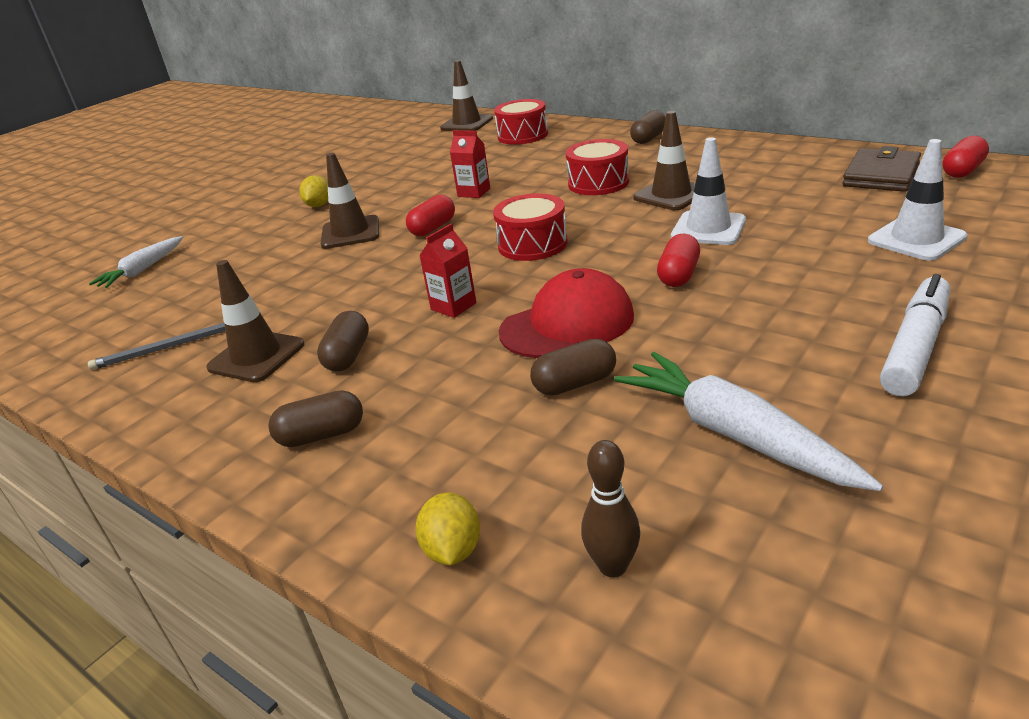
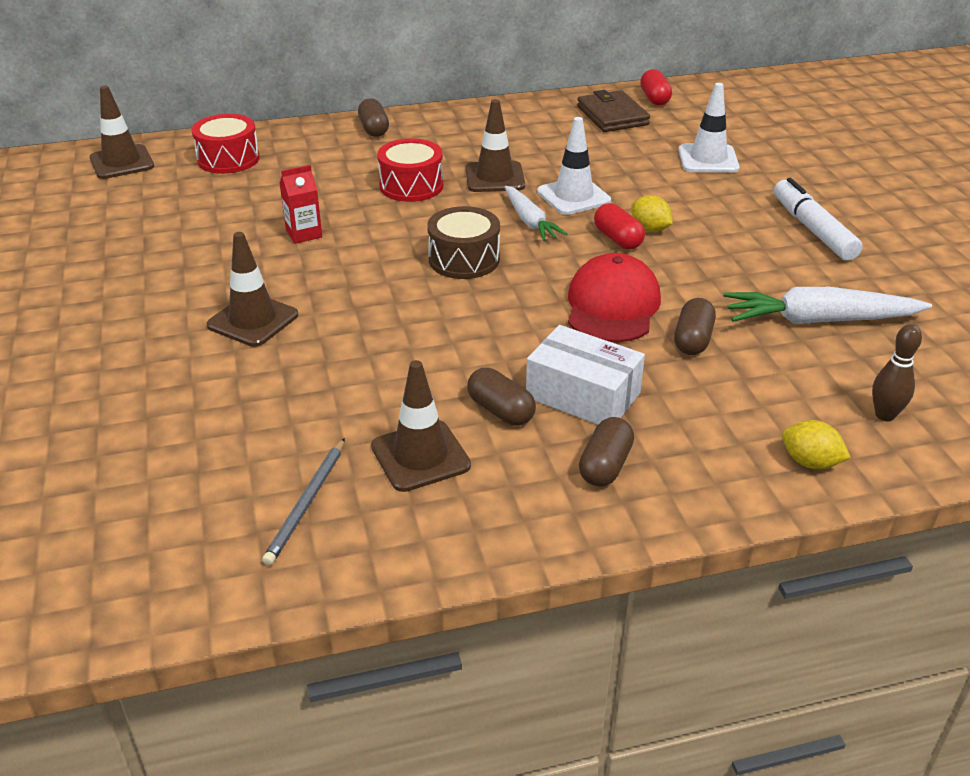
camera: 55 degrees left, 5 degrees up
(142, 270) = (59, 469): white carrot -> white carrot (530, 221)
(319, 205) = (138, 310): yellow lemon -> yellow lemon (649, 229)
(412, 376) = (583, 395): none -> white box
(433, 228) = (337, 281): red capsule -> none
(453, 306) = (504, 334): red carton -> none
(532, 244) = (464, 259): red drum -> brown drum

